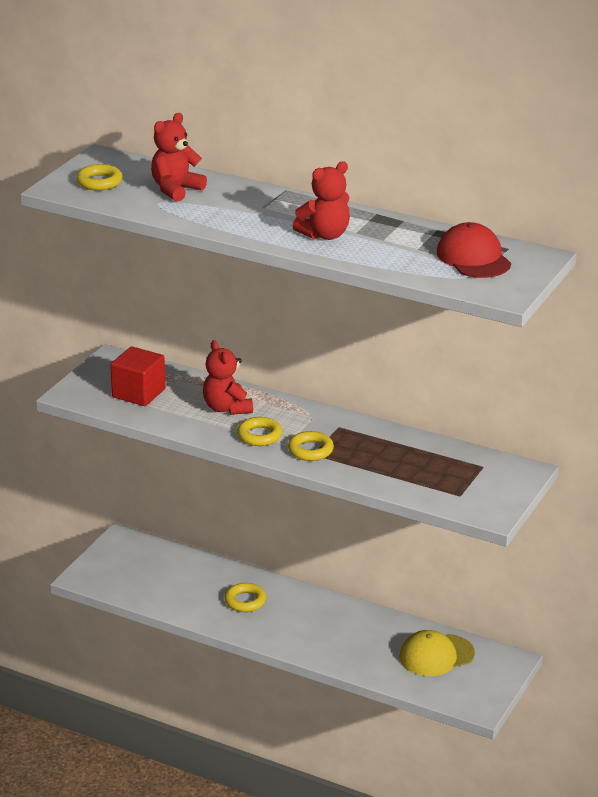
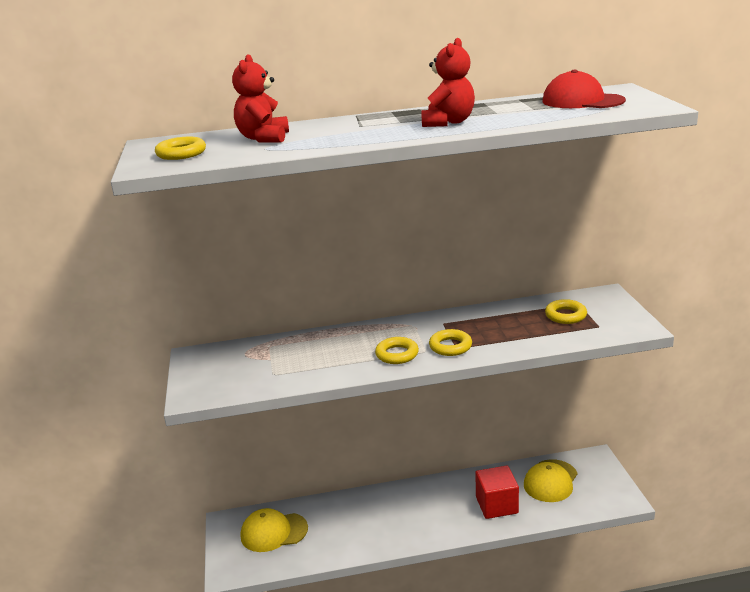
camera: 35 degrees left, 5 degrees down
(139, 393) = (253, 369): red cube -> red cube (496, 505)
(148, 567) = (273, 532): none -> yellow cap
(227, 408) = (341, 348): red teddy bear -> none
(245, 601) = (377, 517): yellow ring -> yellow ring (565, 315)

